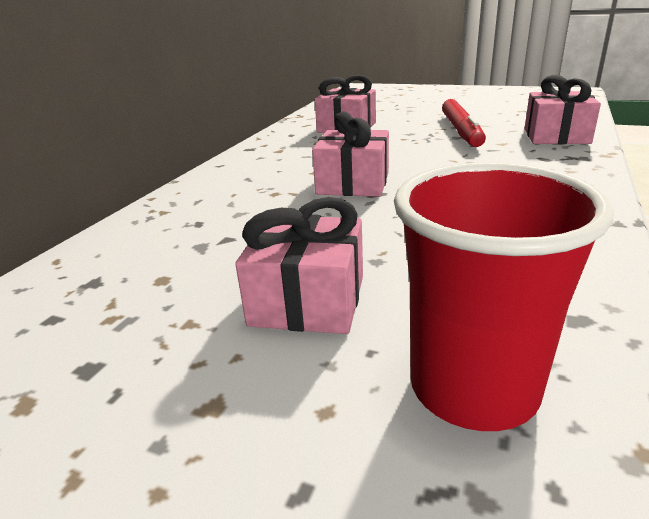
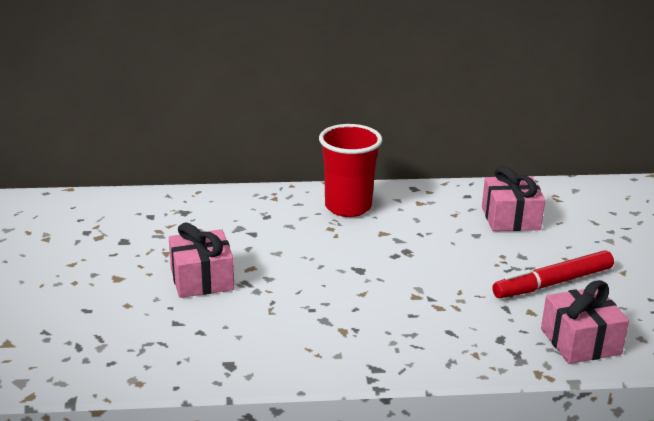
camera: 60 degrees right, 0 degrees up
(353, 183) = (369, 255): pink gift -> none
(473, 388) = (157, 338): red cup -> red cup (348, 207)

